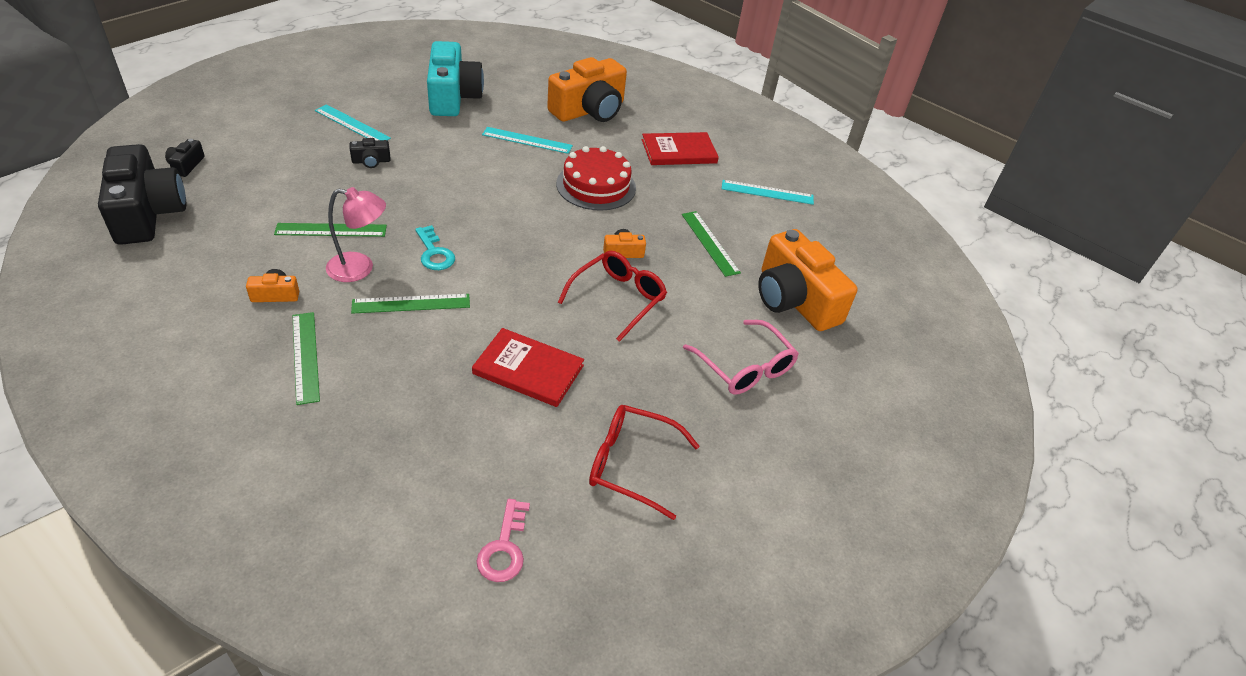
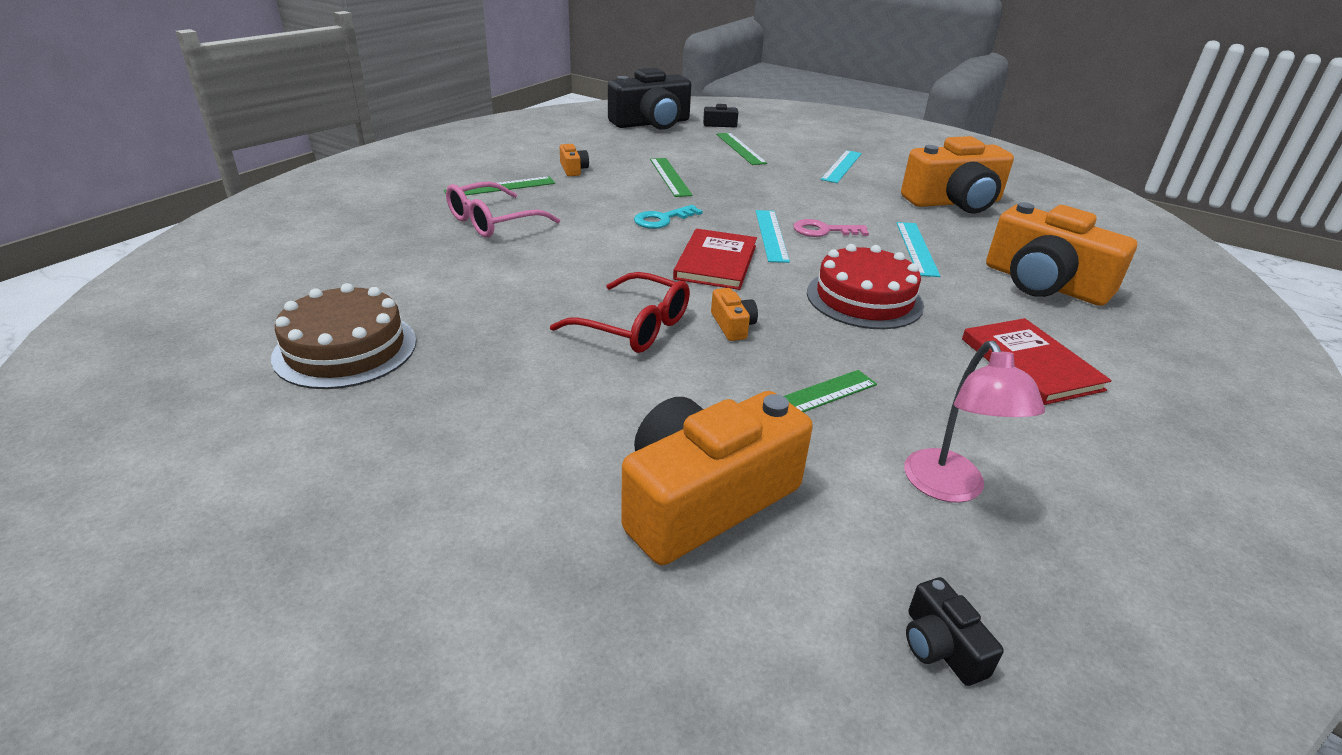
camera: 85 degrees right, 10 degrees down
(360, 268) = (621, 193): pink lamp -> pink lamp (950, 488)
(371, 161) = (789, 179): black camera -> black camera (941, 646)
(411, 304) = (580, 217): green ruler -> green ruler (740, 148)
(452, 97) = (954, 202): turquoise camera -> orange camera
(504, 548) = (257, 285): pink key -> pink key (824, 231)
(528, 370) = (495, 279): red book -> red book (716, 262)
(631, 464) = (345, 349): red glasses -> brown cake
(744, 367) = (520, 438): pink glasses -> pink glasses (493, 222)
(767, 192) = (1012, 469): turquoise ruler -> turquoise ruler (771, 235)

